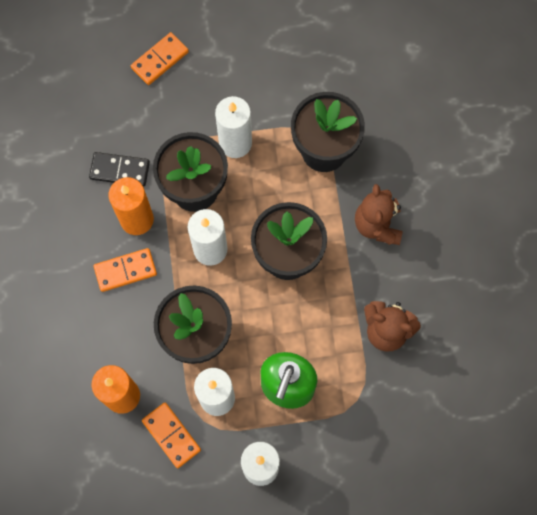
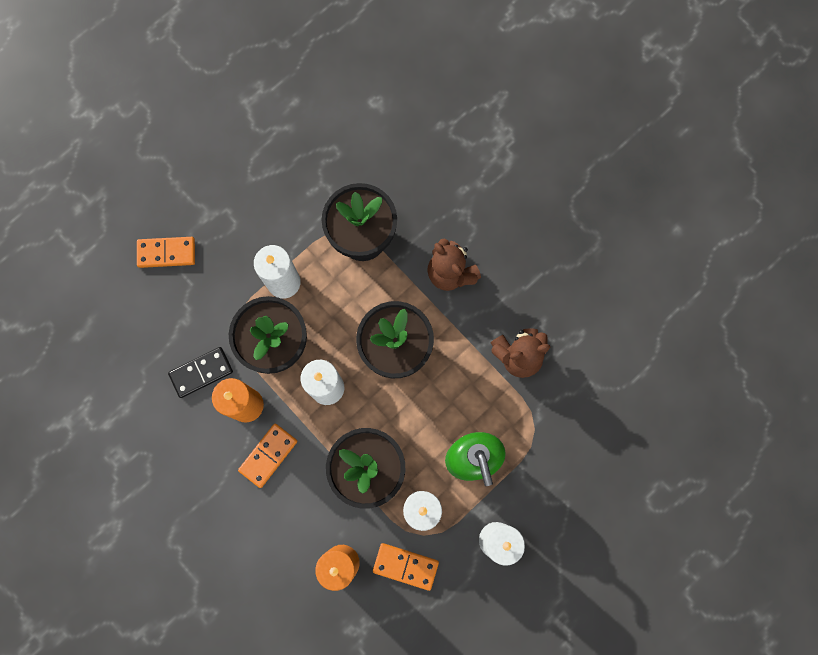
camera: 35 degrees left, 5 degrees up
(160, 60) = (166, 253): orange domino -> orange domino turned 75 degrees clockwise

